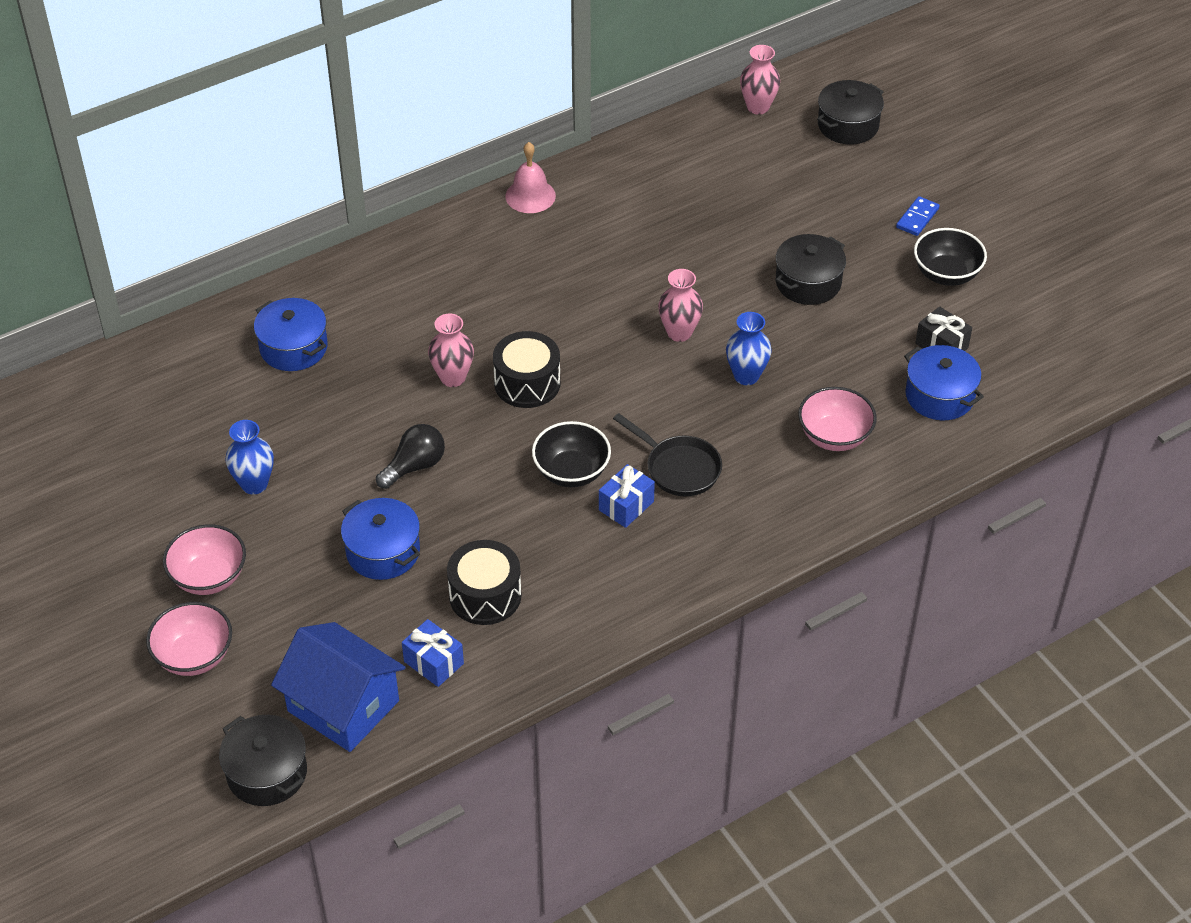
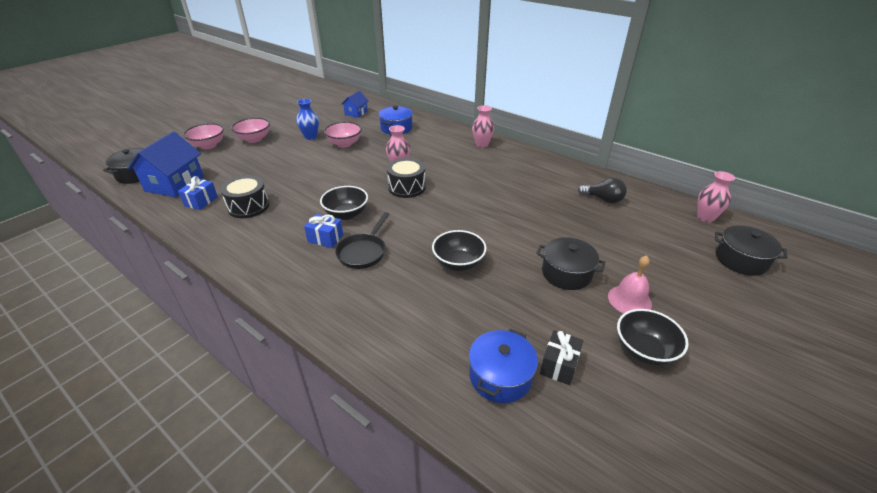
camera: 70 degrees right, 10 degrees down
(176, 395) = (356, 113): none -> blue house
(383, 552) = (275, 173): blue pot -> none
(414, 466) = (334, 169): black light bulb -> black light bulb (603, 199)
(530, 196) = (544, 160): pink bell -> pink bell (629, 300)
(679, 333) = (478, 228): pink vase -> pink vase (482, 144)
(746, 376) = (458, 263): blue vase -> black bowl
(834, 436) = (423, 319): pink bowl -> pink bowl (344, 144)
(917, 218) = (689, 318): blue domino -> none

